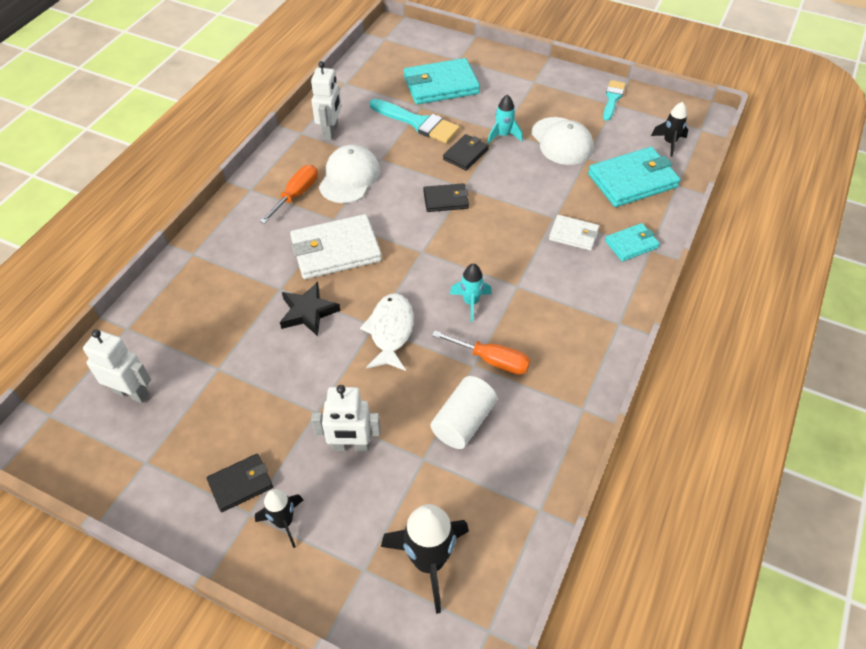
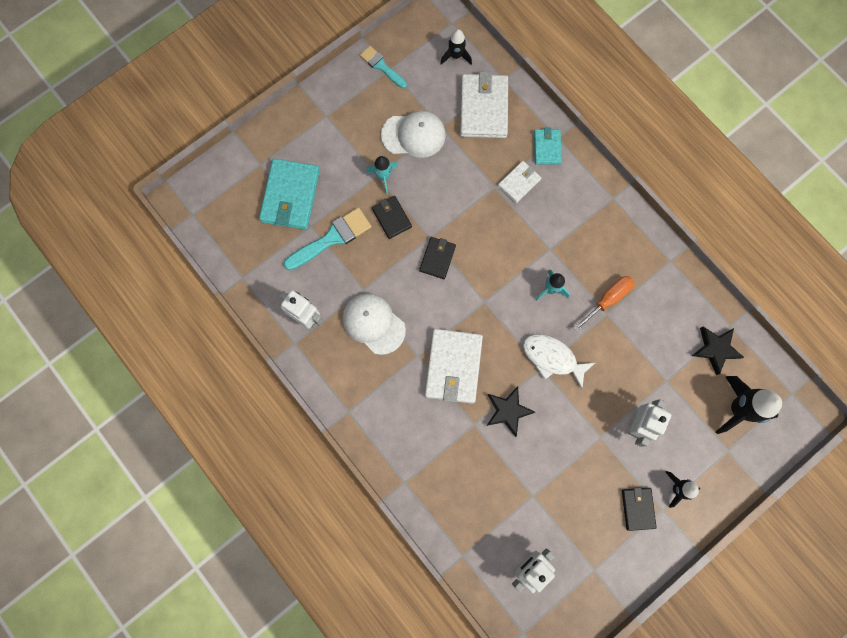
camera: 65 degrees left, 25 degrees up
(296, 195) = (374, 375): orange screwdriver -> none
(463, 422) = (649, 342): white cylinder -> none
(497, 502) = (715, 349): none -> black star
(632, 180) = (483, 108): turquoise wallet -> white wallet

